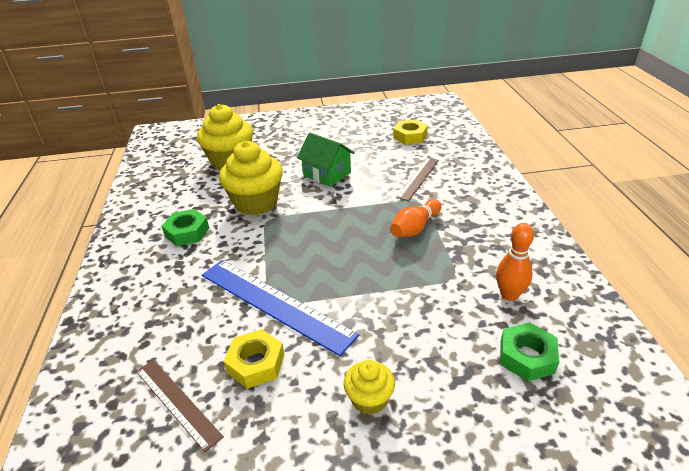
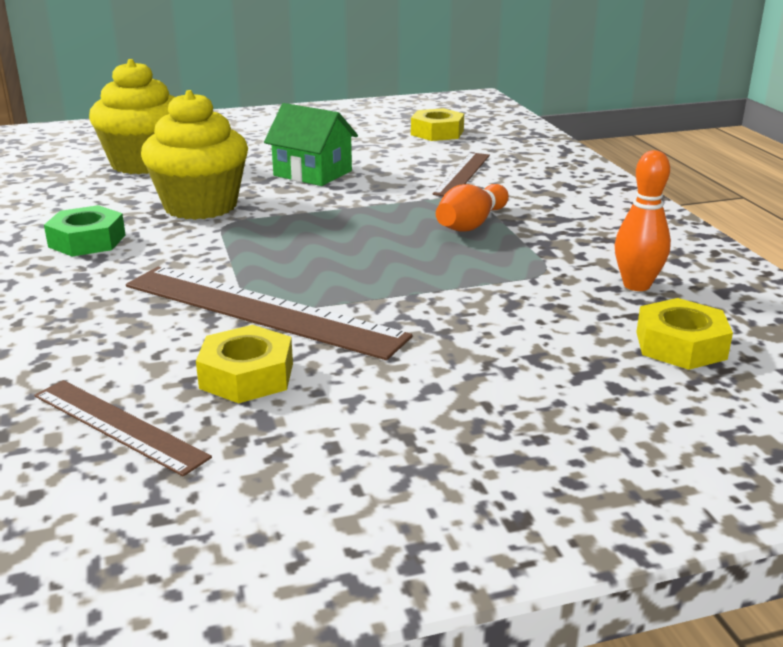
camera: 10 degrees left, 10 degrees down
(274, 304) = (261, 311): blue ruler -> brown ruler
(369, 399) = (447, 402): yellow cupcake -> none
(527, 357) = (680, 345): green nut -> yellow nut

